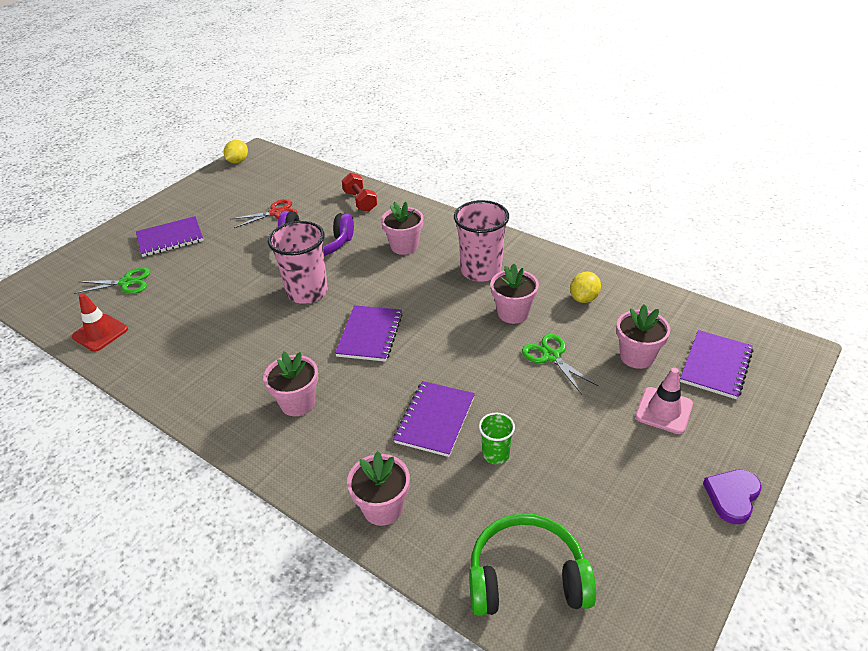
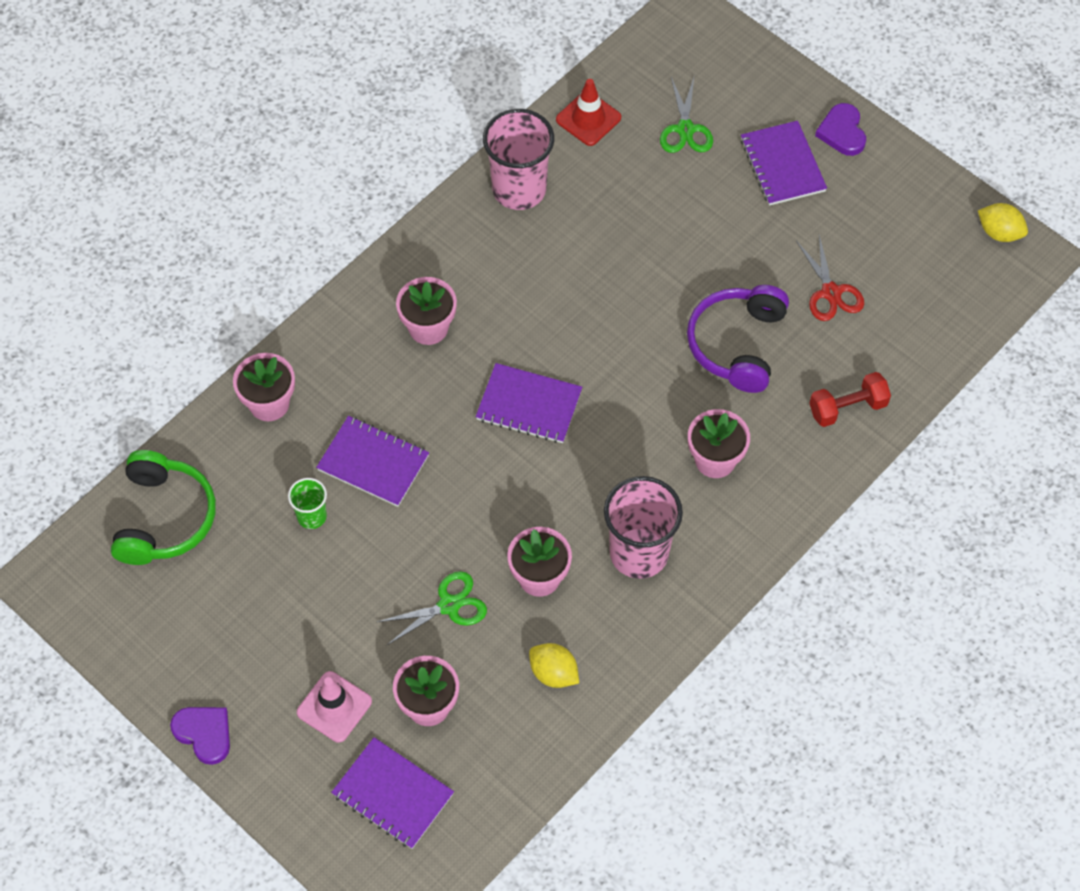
camera: 95 degrees right, 20 degrees up
(149, 217) = (842, 132): none -> purple heart
(307, 292) = (629, 336): pink cup -> pink cup (519, 189)

